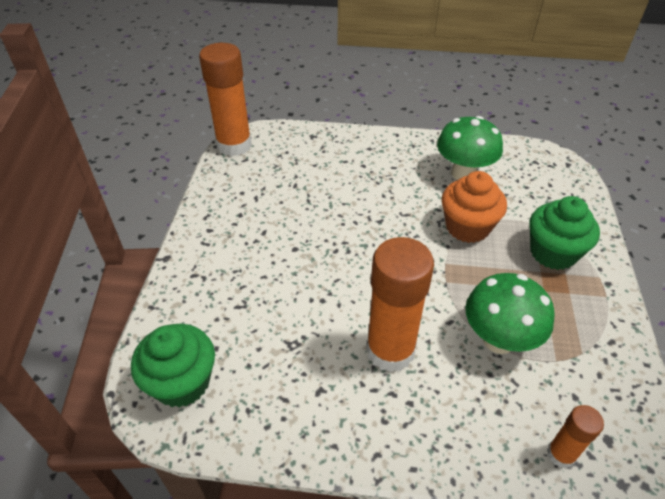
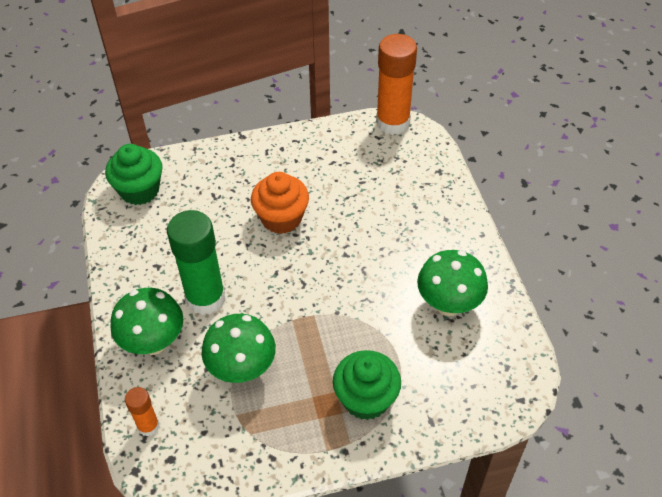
camera: 70 degrees right, 5 degrees up
(390, 350) = (205, 298): orange glue stick -> green glue stick
(439, 421) = (154, 342): none -> green mushroom
(467, 227) = (369, 322): orange cupcake -> orange cupcake (281, 218)

